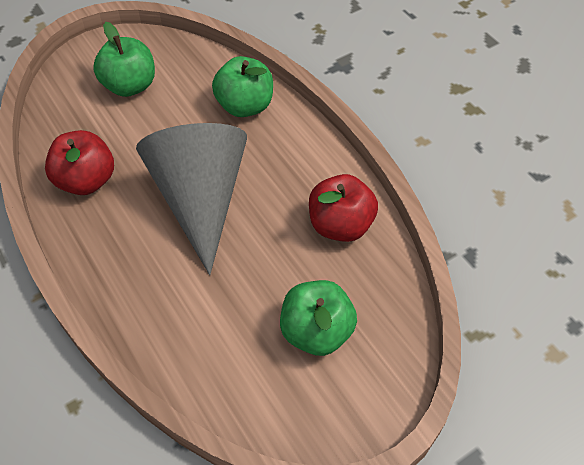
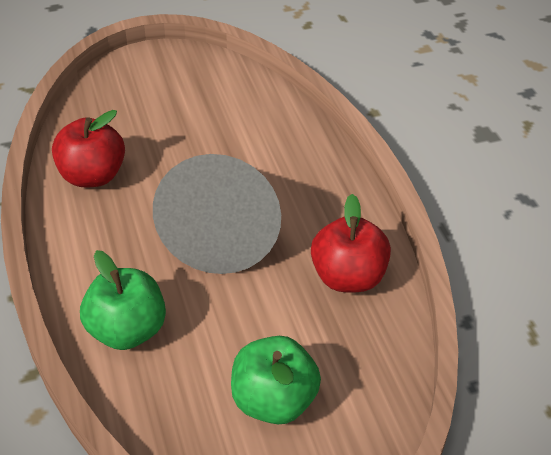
camera: 165 degrees left, 10 degrees down
(316, 331) = (161, 107): green apple -> none

